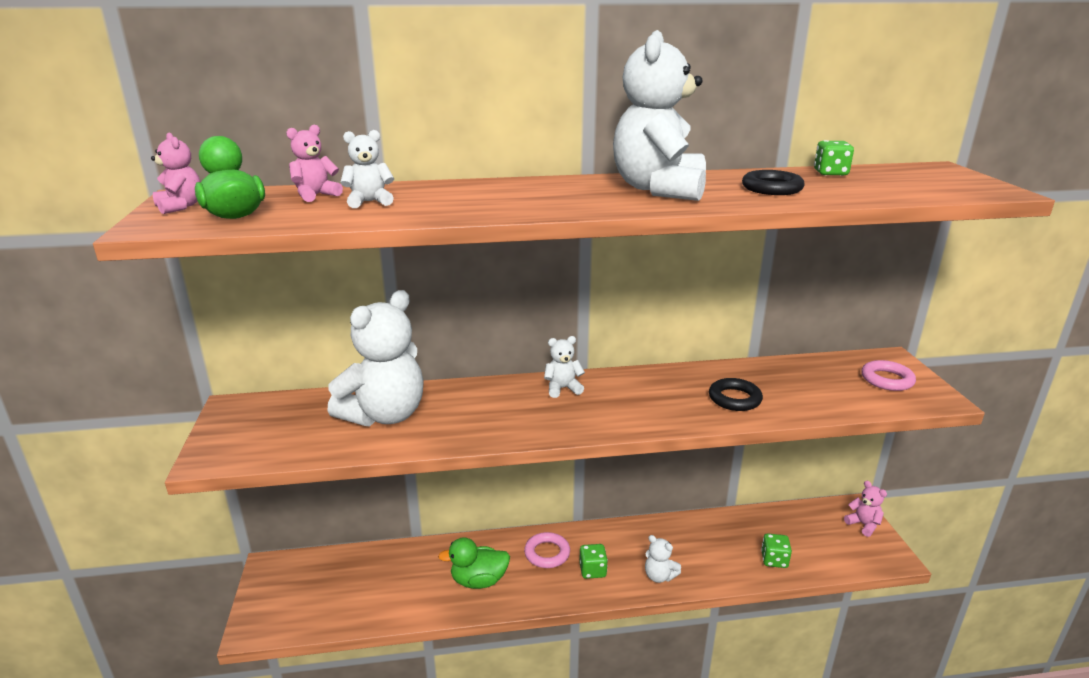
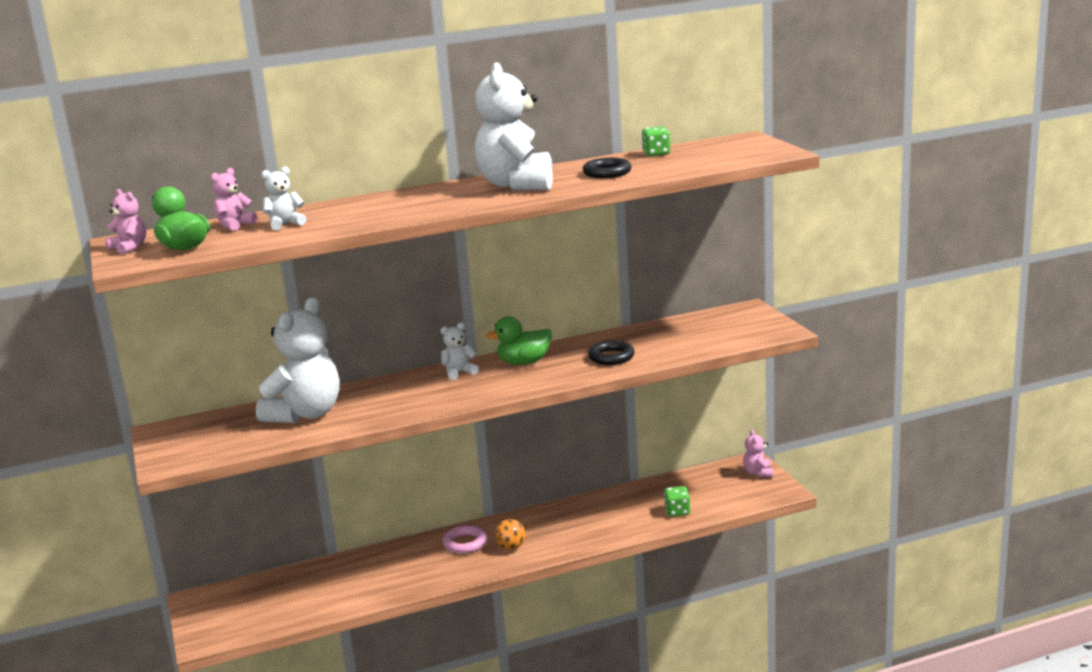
camera: 10 degrees left, 5 degrees down
(479, 581) = (405, 573): green duck -> green duck (524, 362)
(592, 570) = (511, 547): green dice -> orange ball
(659, 576) = (573, 540): white teddy bear -> none
(863, 525) = (758, 473): pink teddy bear -> pink teddy bear turned 135 degrees counterclockwise
(887, 379) = (741, 324): pink ring -> none

